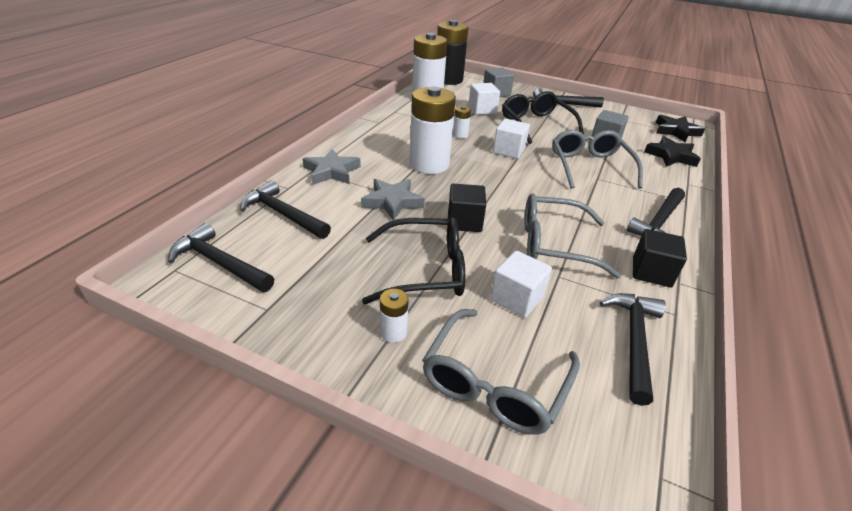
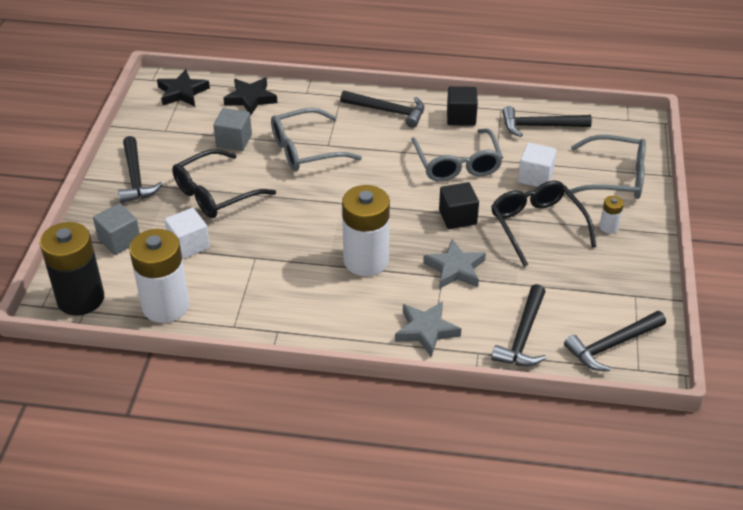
camera: 105 degrees left, 5 degrees up
(219, 263) = (612, 345): black hammer -> black hammer turned 45 degrees clockwise
(460, 135) = (279, 251): white battery -> none
(509, 151) = (299, 207): white cube -> none

